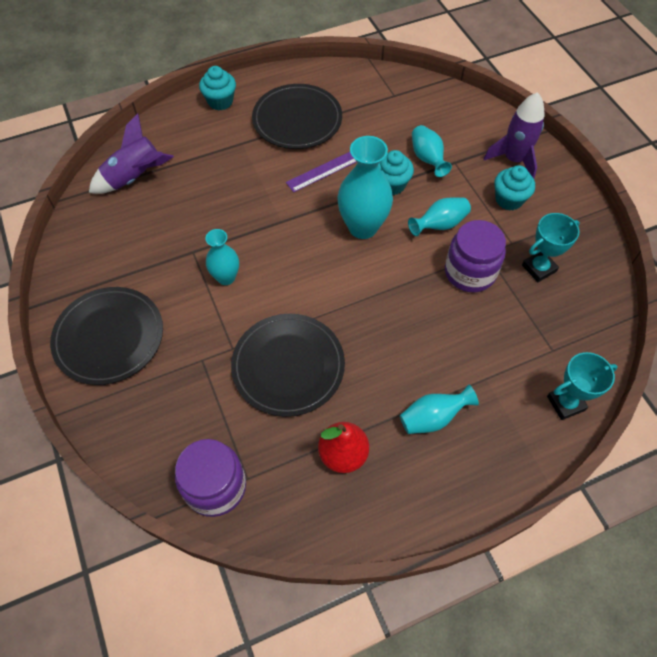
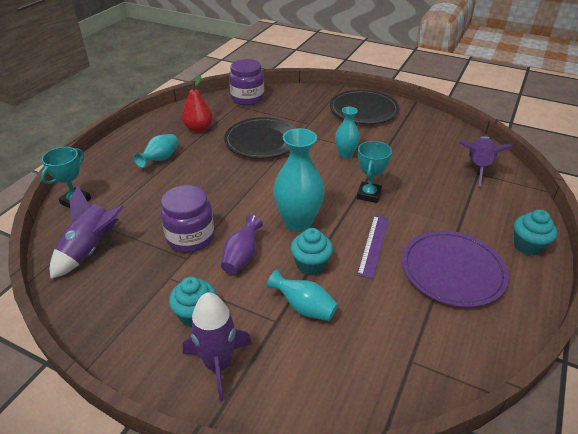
camera: 140 degrees right, 20 degrees down
(297, 120) = (452, 270): black plate -> purple plate
(439, 225) = (241, 257): turquoise vase -> purple vase
(538, 268) = (134, 270): turquoise trophy -> turquoise trophy (368, 195)
(570, 317) = (90, 250): none -> purple rocket

